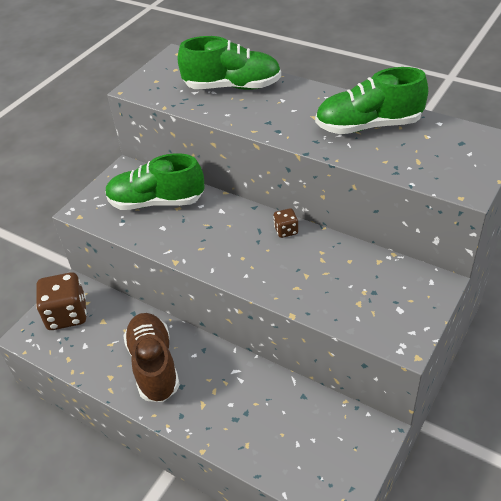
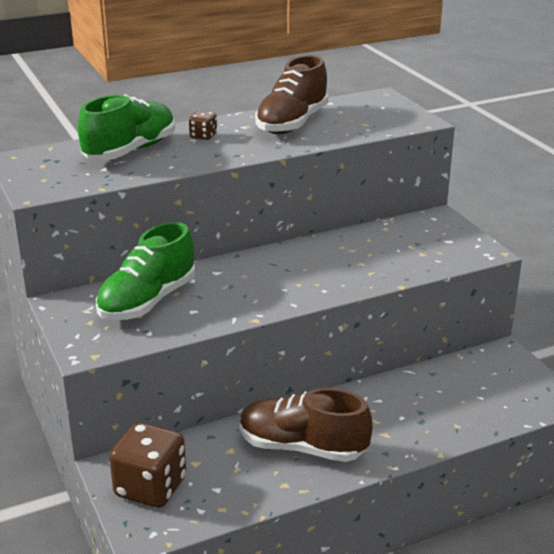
camera: 60 degrees left, 15 degrees down
(286, 230) = (292, 252): brown dice -> brown dice (203, 136)
(368, 126) = (292, 123): green shoe -> brown shoe

